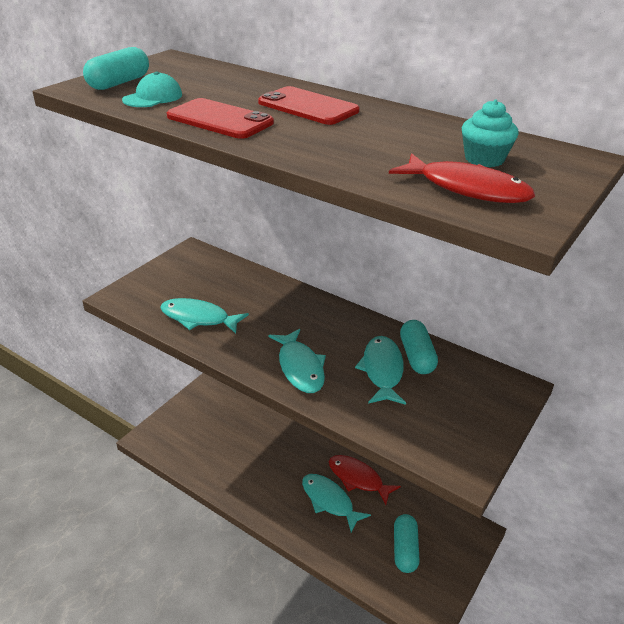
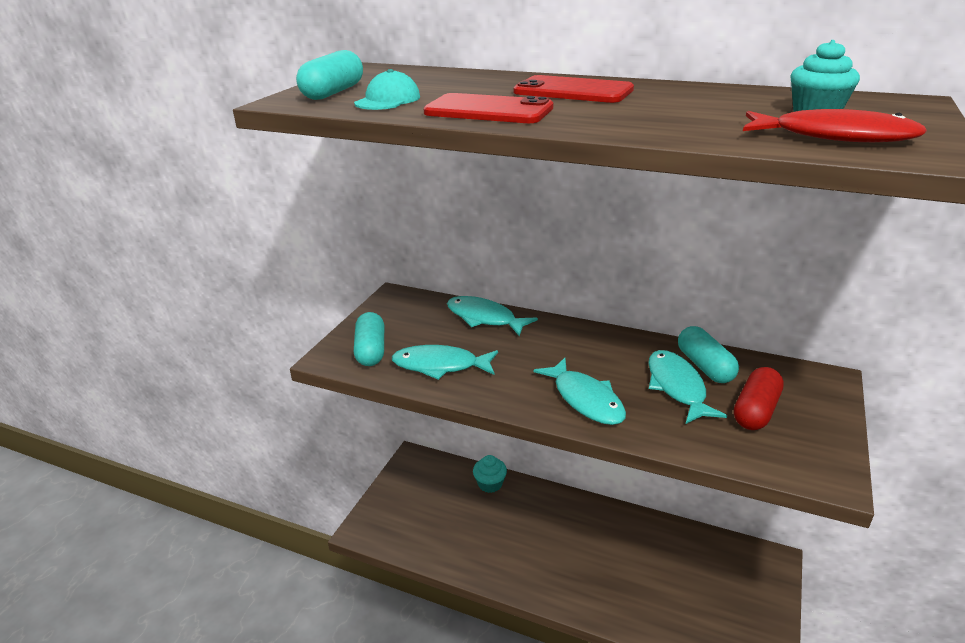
camera: 10 degrees left, 5 degrees down
(261, 420) = (490, 484): none -> turquoise cupcake
(329, 501) = (602, 559): turquoise fish -> turquoise fish (484, 318)
(358, 479) = (623, 528): red fish -> none
(405, 549) = (707, 596): turquoise capsule -> turquoise capsule (371, 350)
(437, 403) = (755, 411): none -> red capsule

